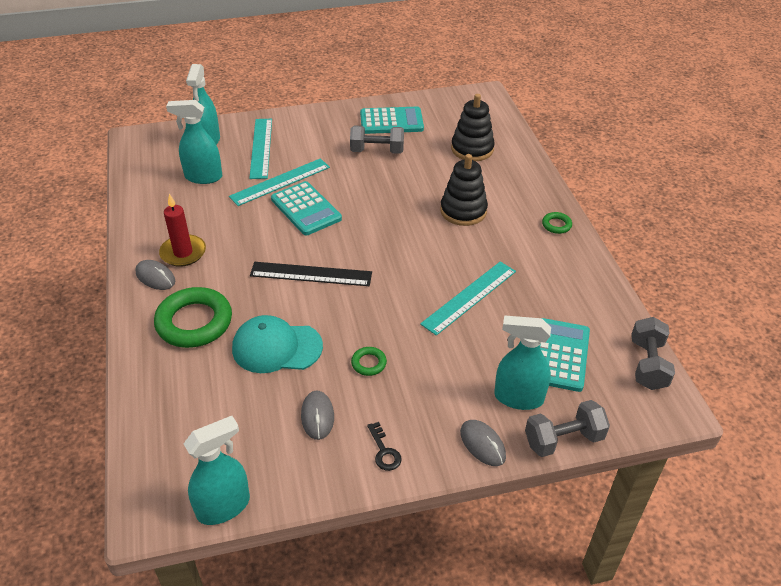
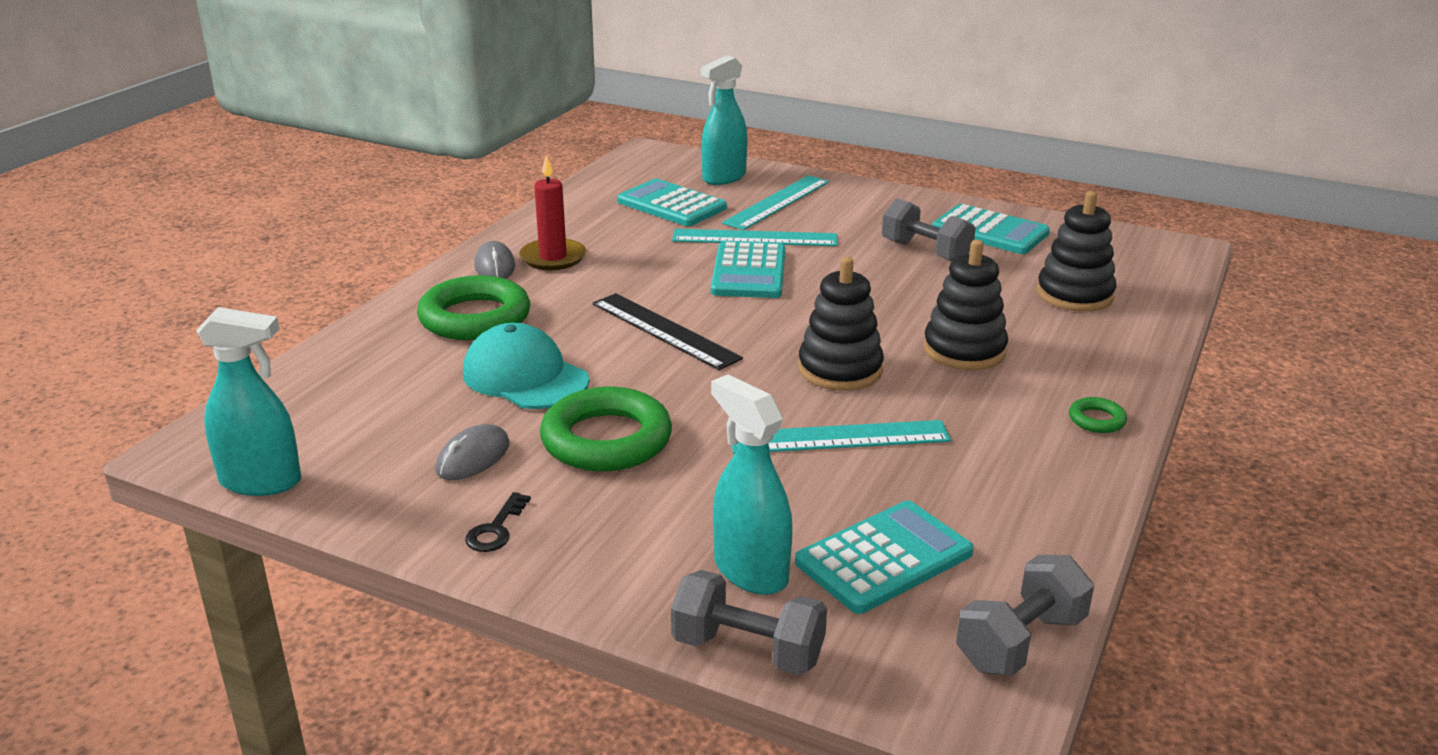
camera: 40 degrees right, 15 degrees down
(203, 177) = (671, 205): turquoise spray bottle -> turquoise calculator
(369, 363) = (606, 440): green ring -> green ring, size x2.25
(424, 254) = (840, 370): none -> black stacking toy
(482, 444) = (626, 591): grey mouse -> none

